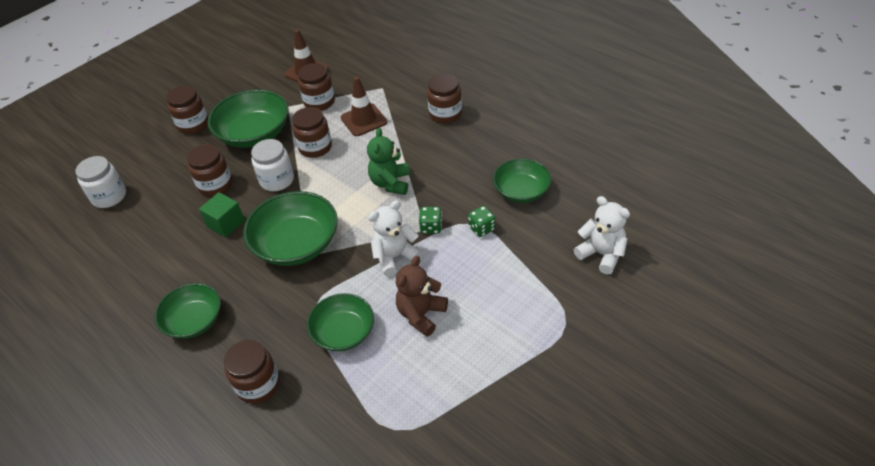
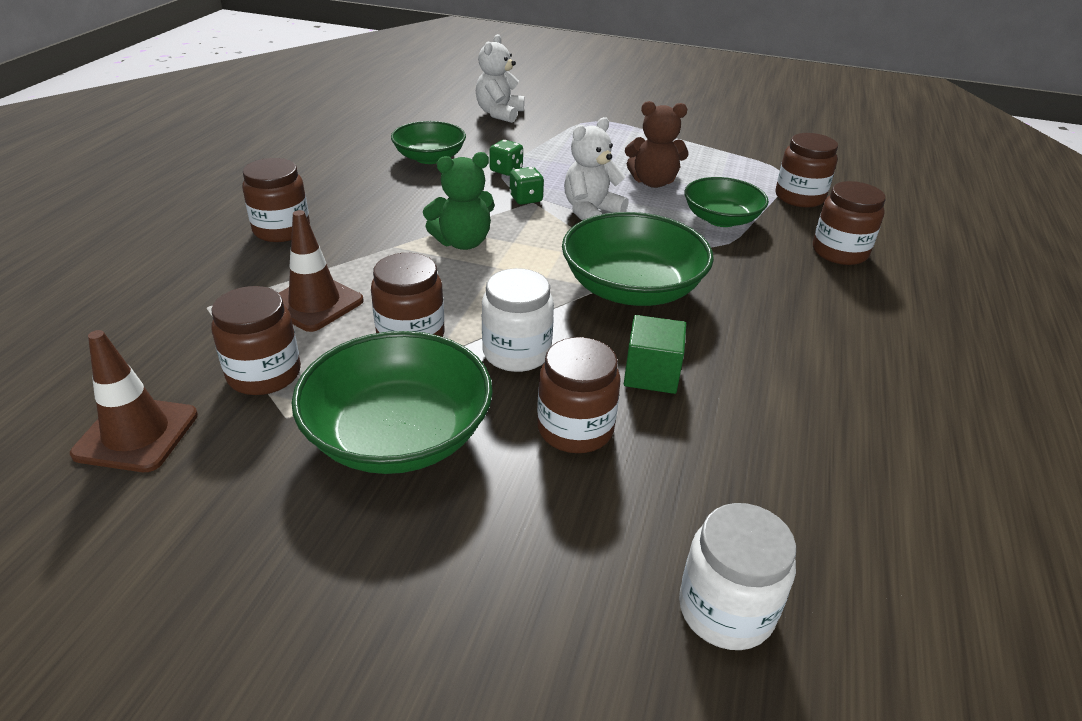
camera: 120 degrees left, 10 degrees down
(193, 125) = (398, 573): brown jar -> brown jar (799, 197)
(194, 321) = (831, 332): green bowl -> none
(395, 257) = (591, 212): white teddy bear -> white teddy bear turned 105 degrees clockwise

